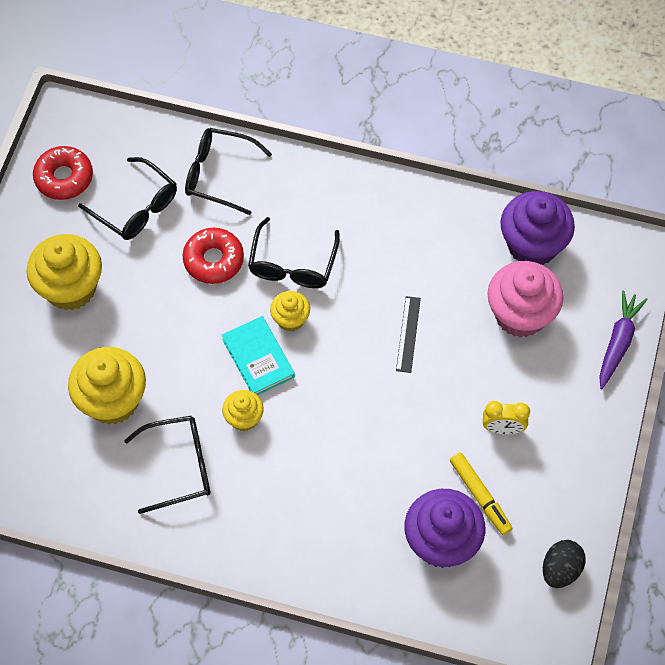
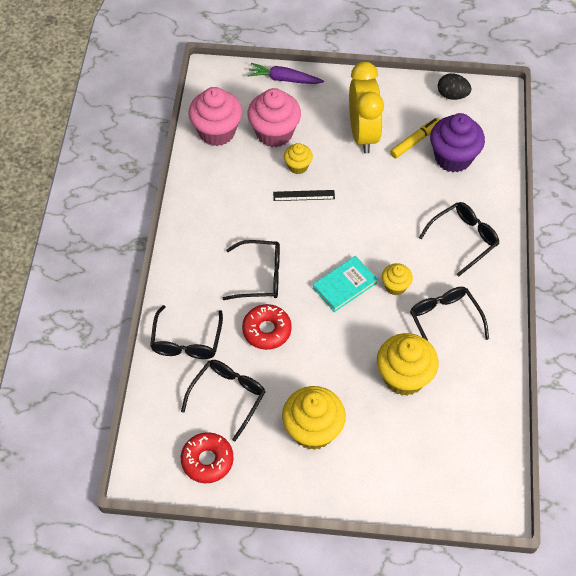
camera: 100 degrees left, 5 degrees down
(290, 319) = (308, 270): yellow cupcake -> yellow cupcake (298, 166)
(299, 522) = (463, 239): none -> black glasses
(503, 428) = (363, 134): yellow clock -> yellow clock, size x2.10
(532, 245) = (217, 132): purple cupcake -> pink cupcake

